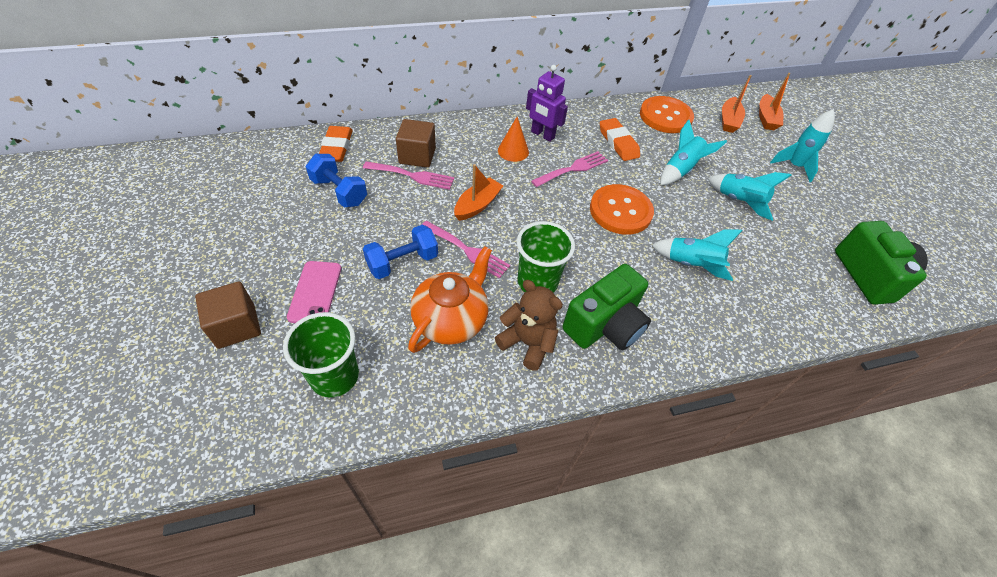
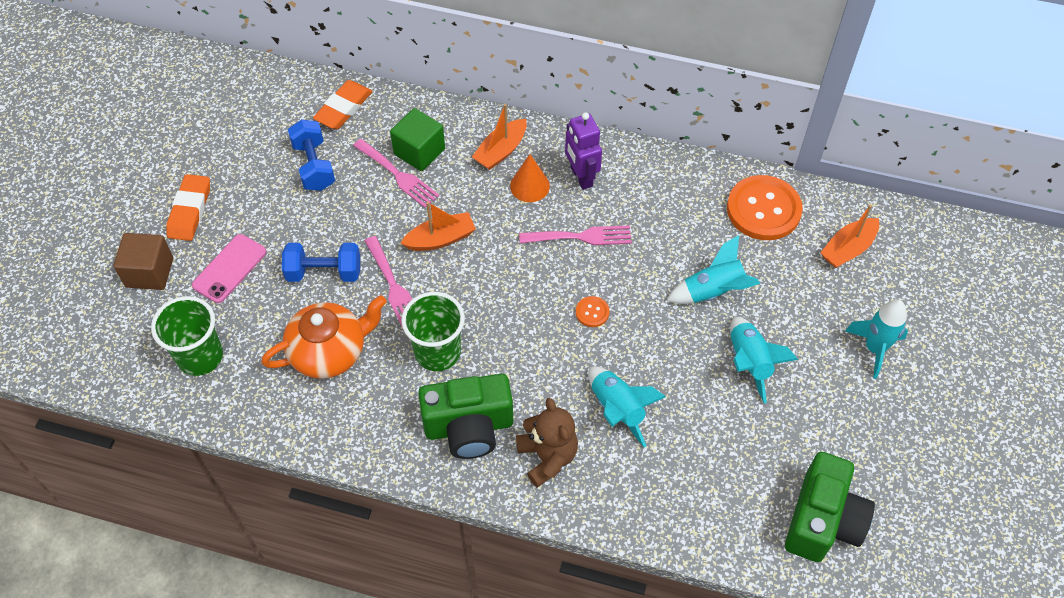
camera: 35 degrees right, 5 degrees up
(417, 156) = (419, 151): brown cube -> green cube
(527, 343) = (382, 408): brown teddy bear -> brown teddy bear (547, 457)
(618, 142) = (666, 223): orange eraser -> orange eraser (190, 210)
(620, 211) = (592, 312): orange button -> orange button, size x0.43
(766, 118) = (908, 266): orange boat -> orange boat (501, 151)

